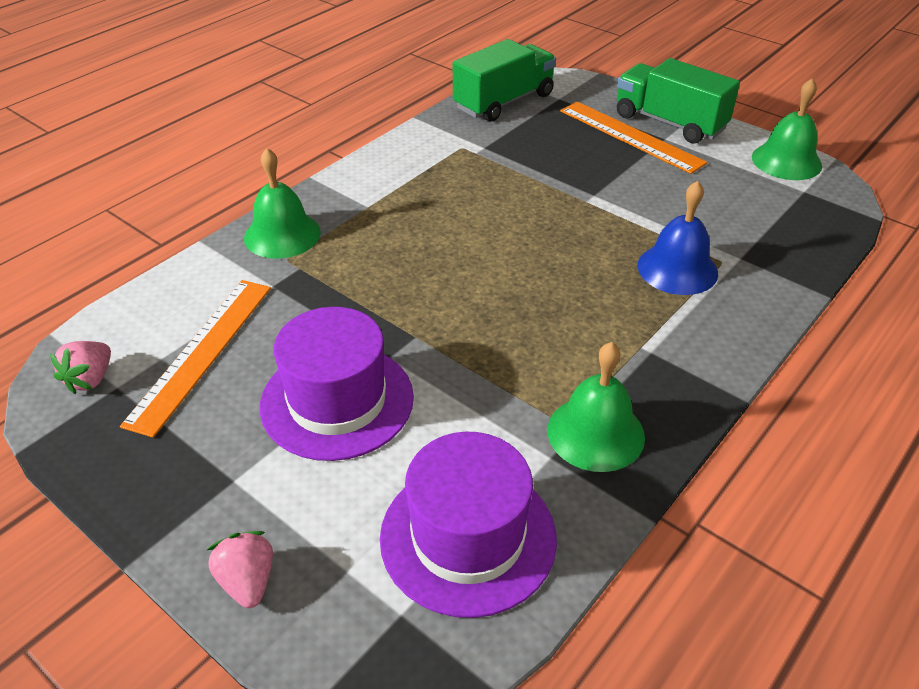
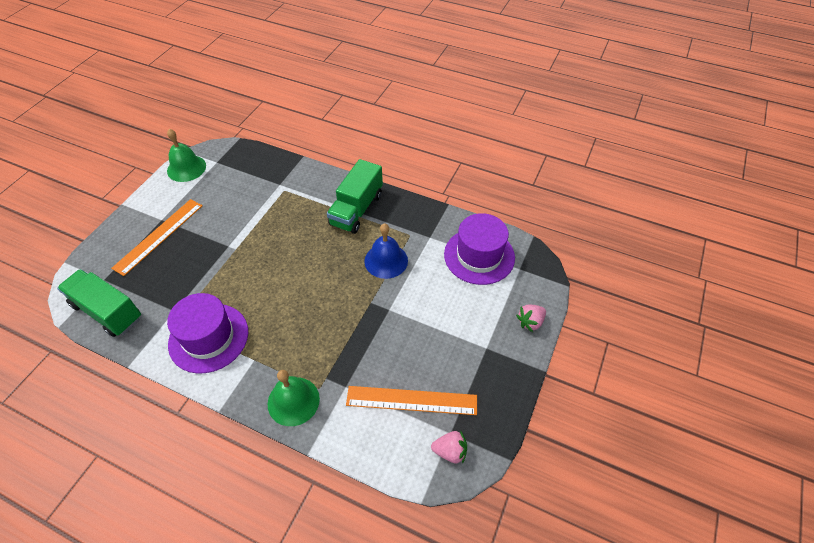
camera: 105 degrees left, 10 degrees up
(337, 401) = (425, 322): purple hat -> purple hat (208, 337)
(595, 433) = (411, 224): green bell -> none
(669, 122) = (141, 219): green truck -> green truck (356, 209)
(677, 269) = (293, 206): blue bell -> blue bell (386, 260)

